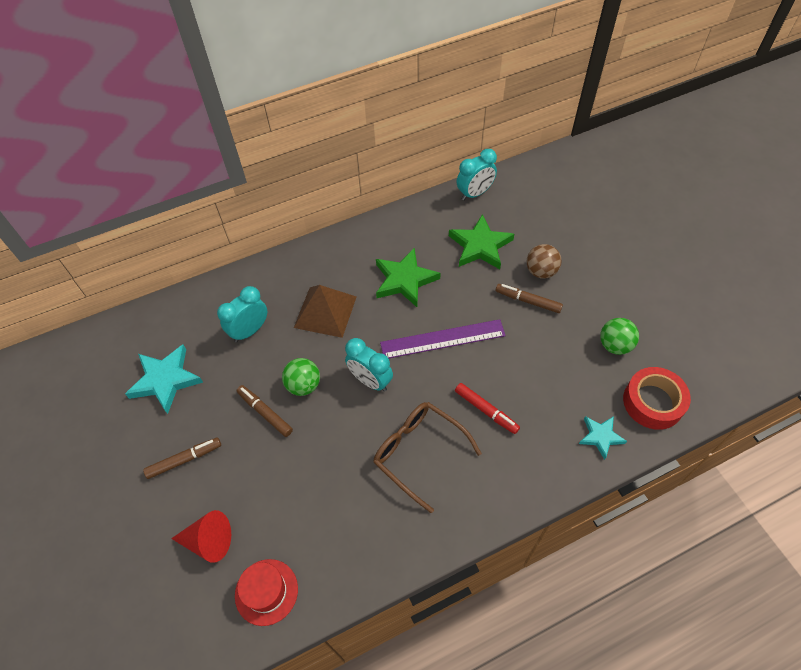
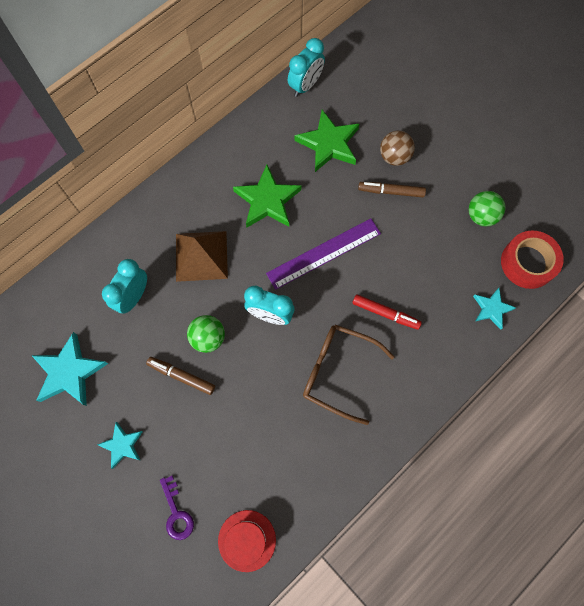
camera: 20 degrees left, 15 degrees up
(184, 460) = (122, 445): brown marker -> turquoise star
(208, 541) = (176, 513): red cone -> purple key

